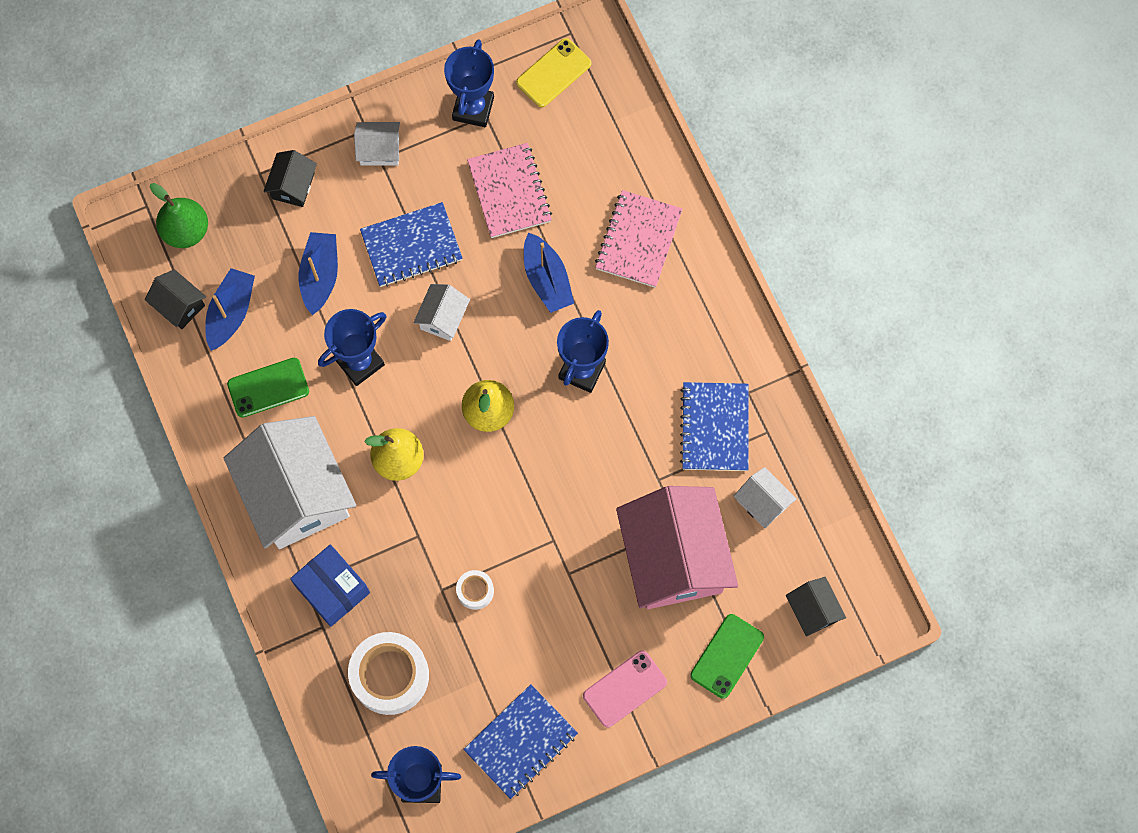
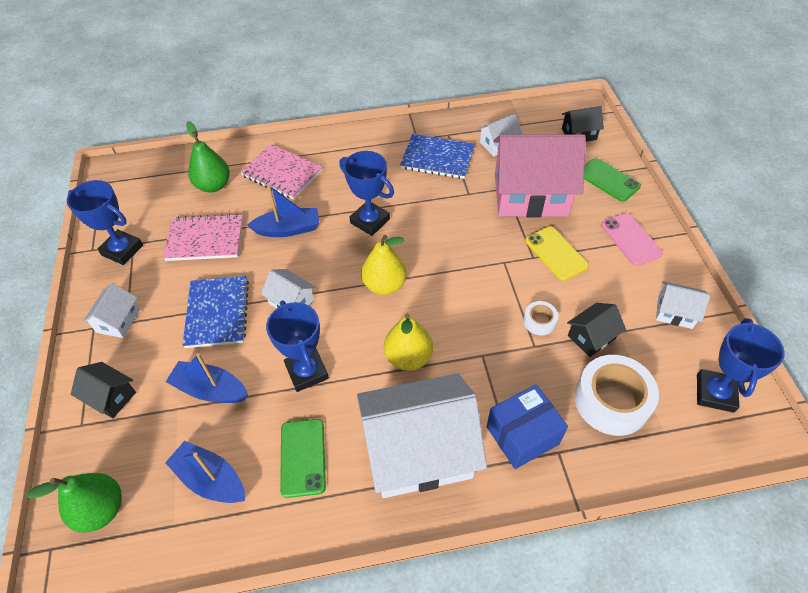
camera: 75 degrees left, 20 degrees down
(179, 305) = (179, 533): black house -> black house (591, 337)
(521, 742) = (675, 312): blue notebook -> white house
(553, 73) = (126, 197): yellow phone -> yellow phone (556, 253)
(597, 166) = (213, 185): none -> green pear

